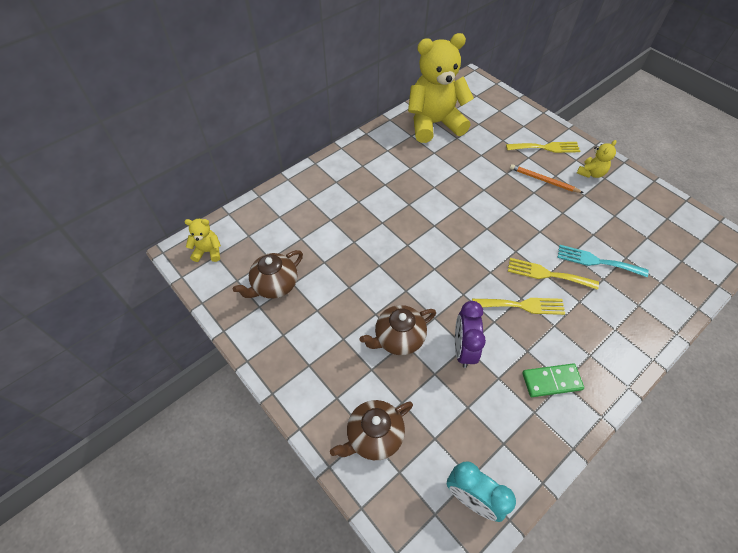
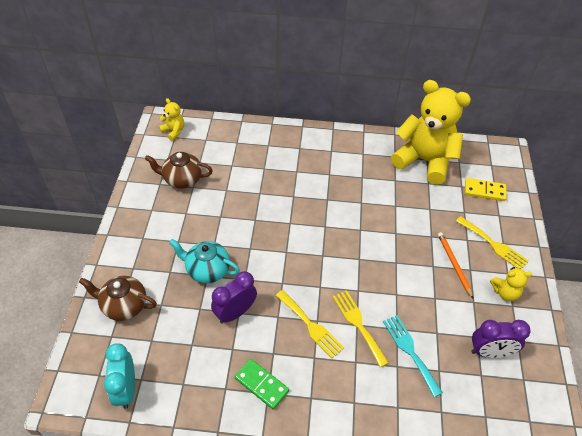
camera: 45 degrees right, 5 degrees down
(398, 338) = (207, 270): brown teapot -> turquoise teapot
(495, 116) = (484, 191): none -> yellow domino
(632, 218) = (490, 352): none -> purple clock

